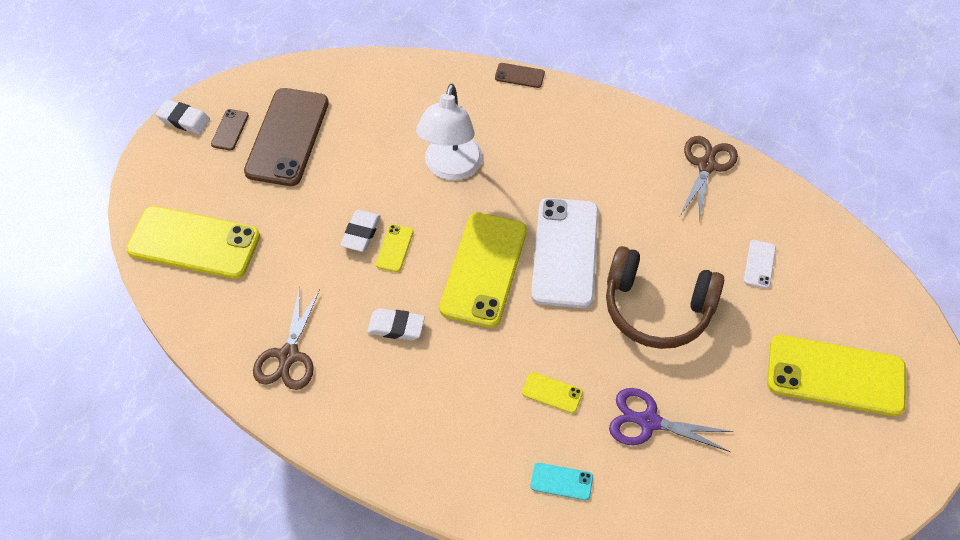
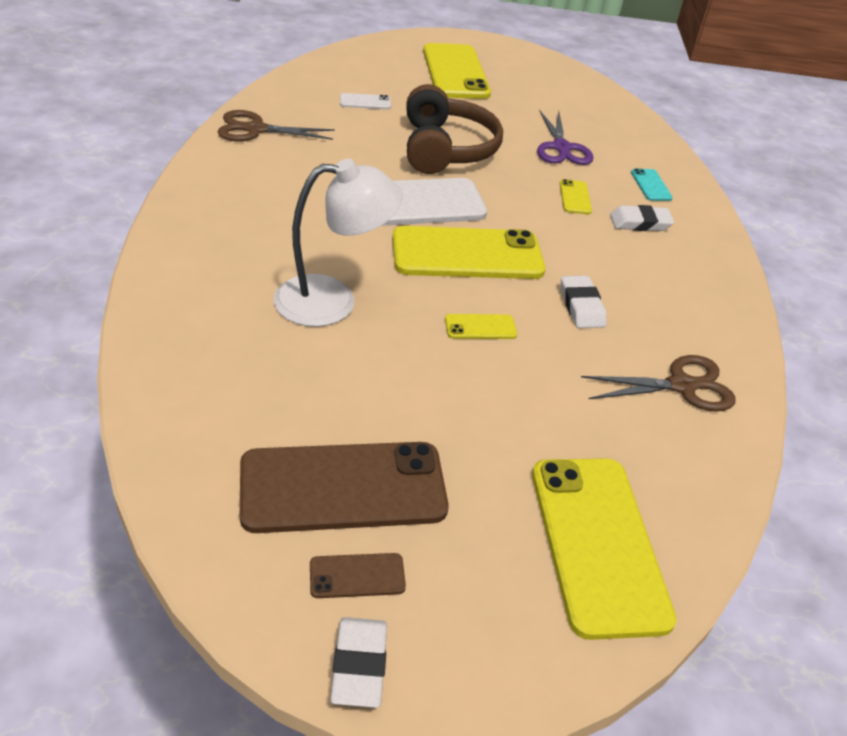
camera: 115 degrees left, 15 degrees down
(361, 233) = (475, 361): white eraser -> white eraser (640, 223)
(519, 76) = (146, 264): brown phone -> none

